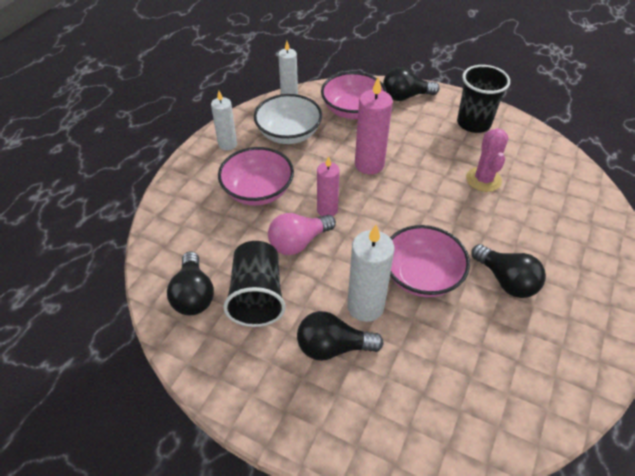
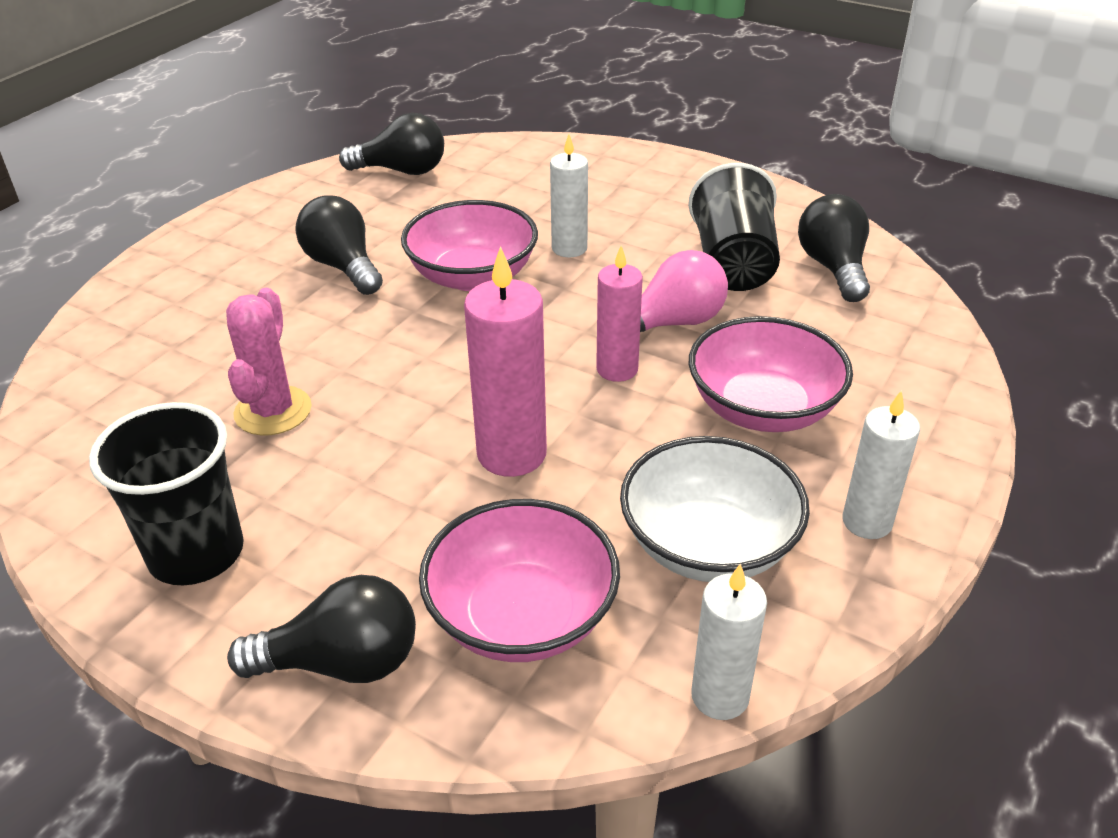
camera: 175 degrees left, 10 degrees down
(333, 347) = (621, 216): black light bulb -> black light bulb (402, 171)
(365, 306) = (569, 248): white candle -> white candle, size x0.66

